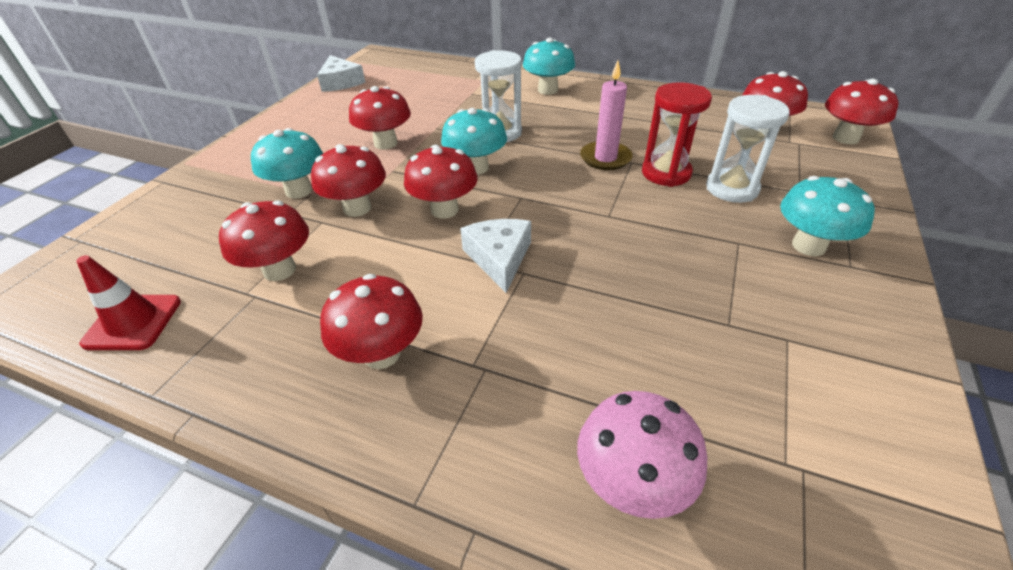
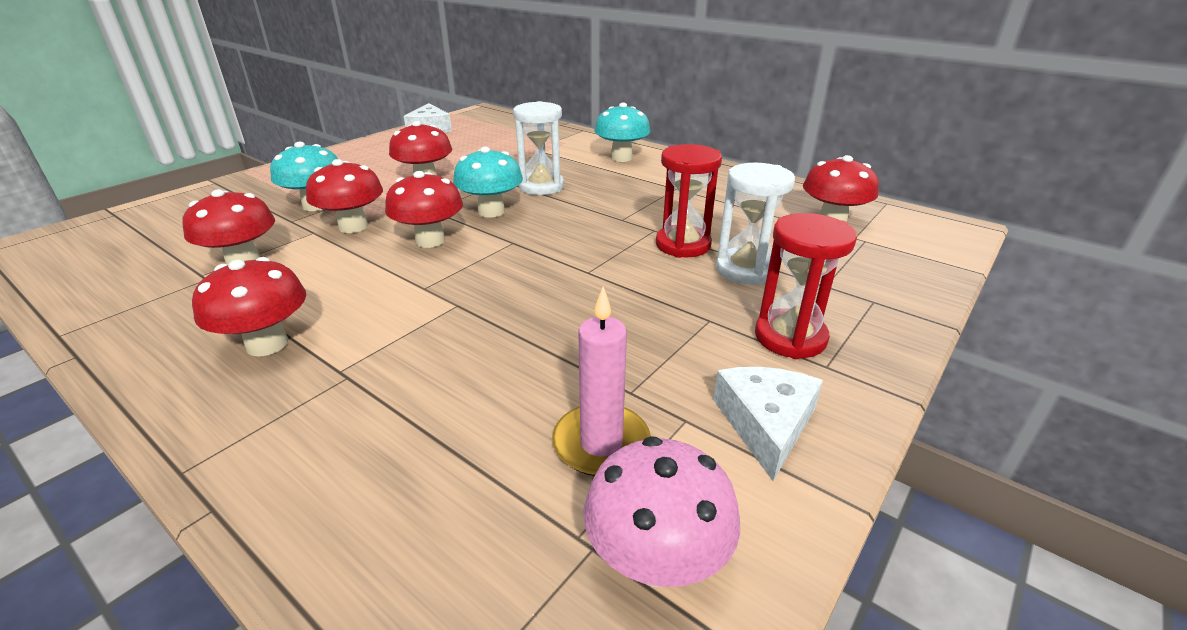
camera: 15 degrees right, 10 degrees down
(133, 322) = (96, 279): red traffic cone -> none
(499, 258) = (445, 288): white cheese -> white cheese (765, 424)
(605, 158) = (629, 222): pink candle -> pink candle (601, 443)
(631, 482) = (396, 508): pink mushroom -> pink mushroom (656, 560)
(808, 246) = (790, 337): turquoise mushroom -> red hourglass
(845, 138) = (928, 244): red mushroom -> none

